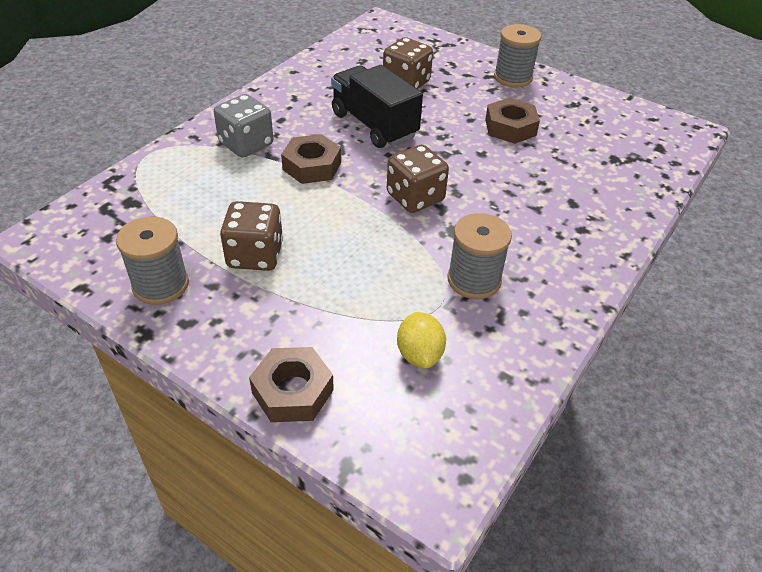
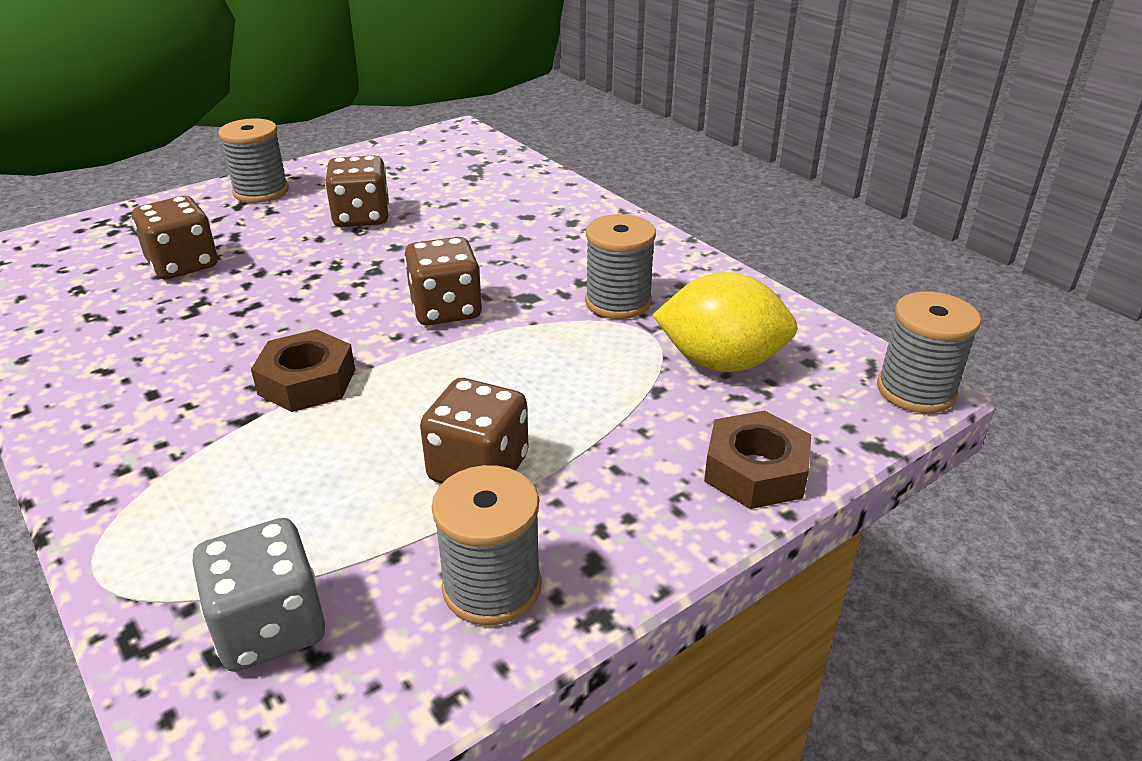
camera: 70 degrees left, 10 degrees down
(246, 144) = (186, 441): grey dice -> grey dice (270, 627)
(374, 125) = (259, 310): black truck -> none
(419, 354) = (721, 362): yellow lemon -> yellow lemon, size x1.64
(438, 495) = (916, 390): none -> grey spool
(510, 127) = (362, 217): brown nut -> brown dice

